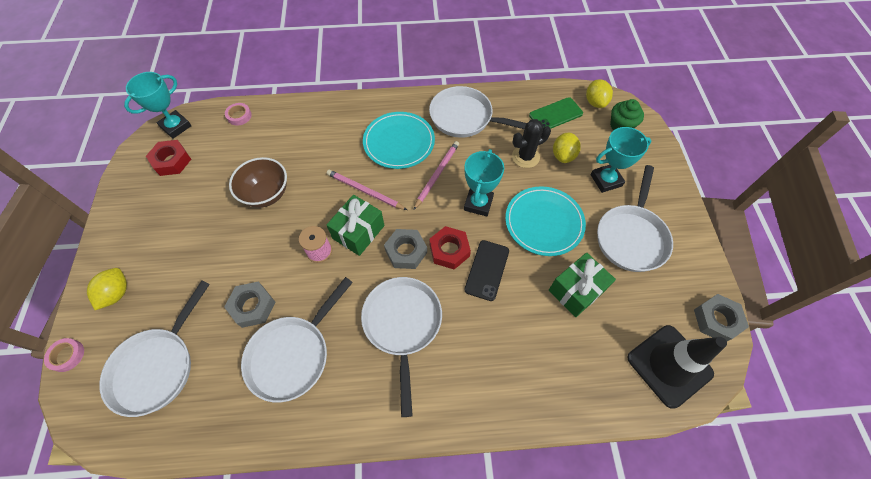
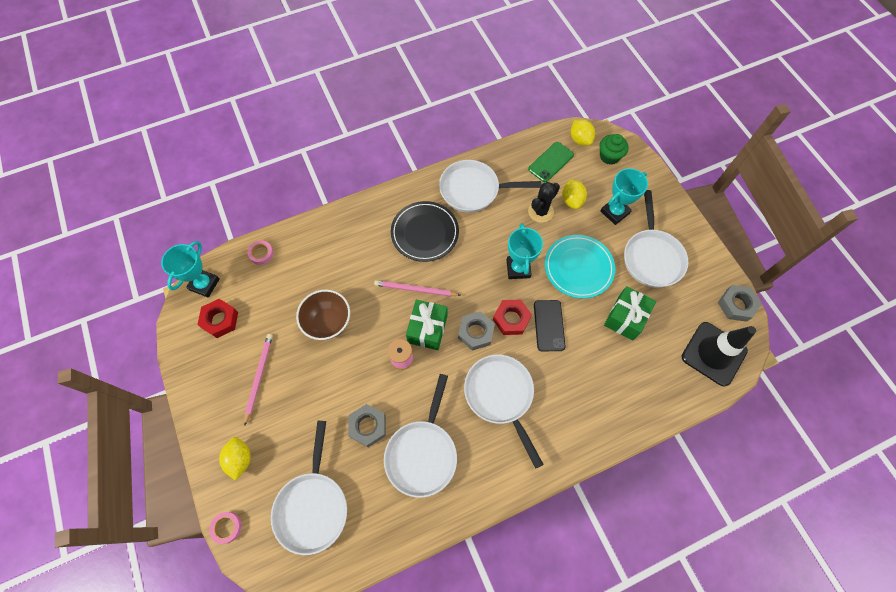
camera: 20 degrees left, 5 degrees up
(399, 142) = (425, 233): turquoise plate -> black plate
(437, 174) = (472, 253): pink pencil -> pink pencil (259, 377)

